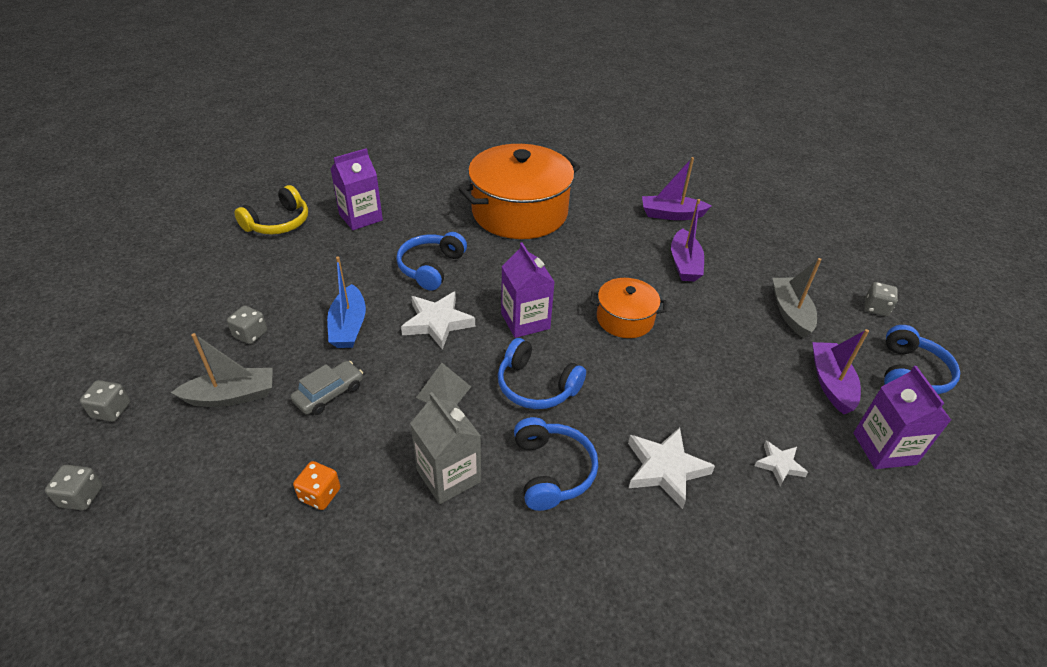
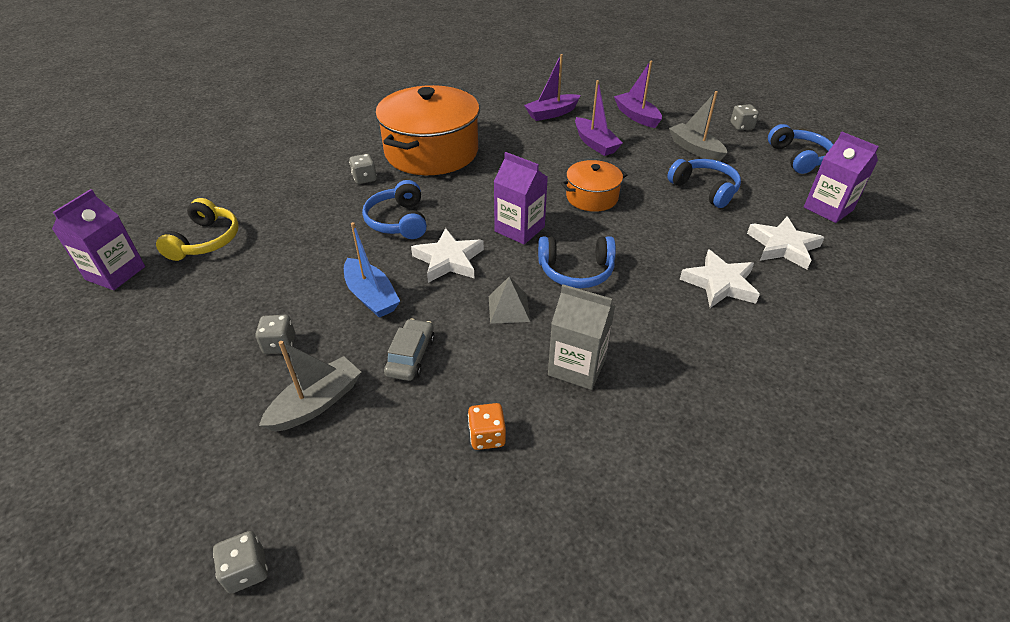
camera: 30 degrees left, 0 degrees up
(111, 410) = (195, 479): grey dice -> grey dice (364, 178)
(360, 217) = (288, 206): purple carton -> purple carton (115, 273)
(552, 471) = (648, 323): blue headphones -> blue headphones (704, 189)
(779, 465) = (783, 246): white star -> white star, size x1.74
(830, 383) = (761, 183): purple boat -> purple boat (636, 116)

